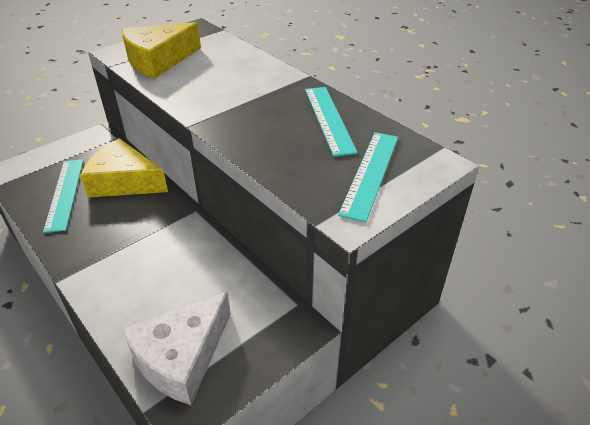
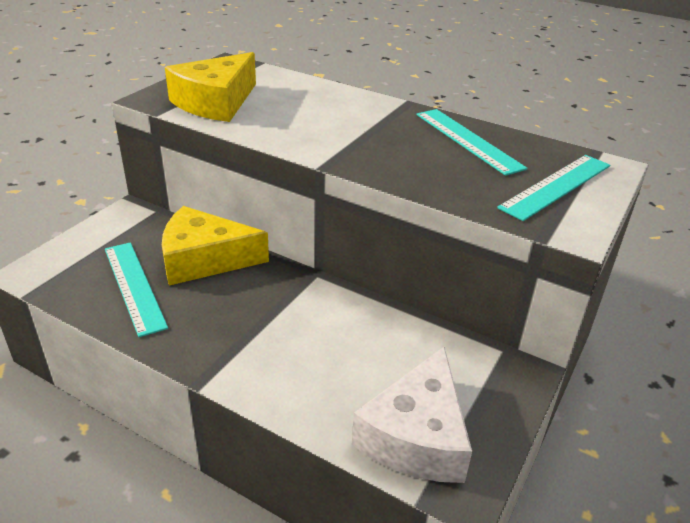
camera: 20 degrees left, 5 degrees down
(370, 173) = (556, 186): turquoise ruler -> turquoise ruler turned 45 degrees clockwise

